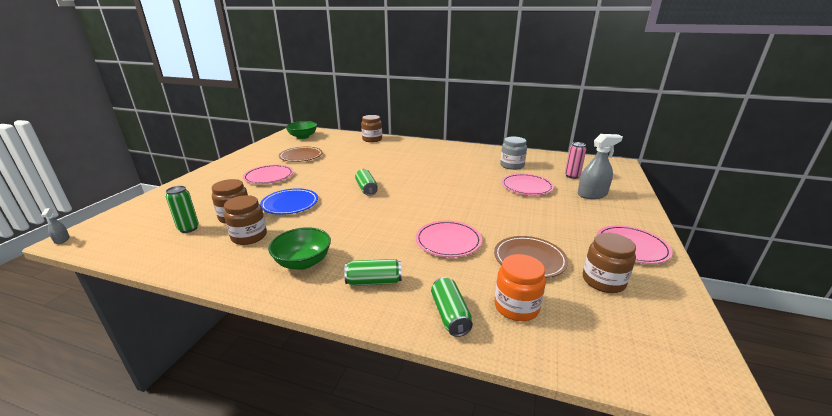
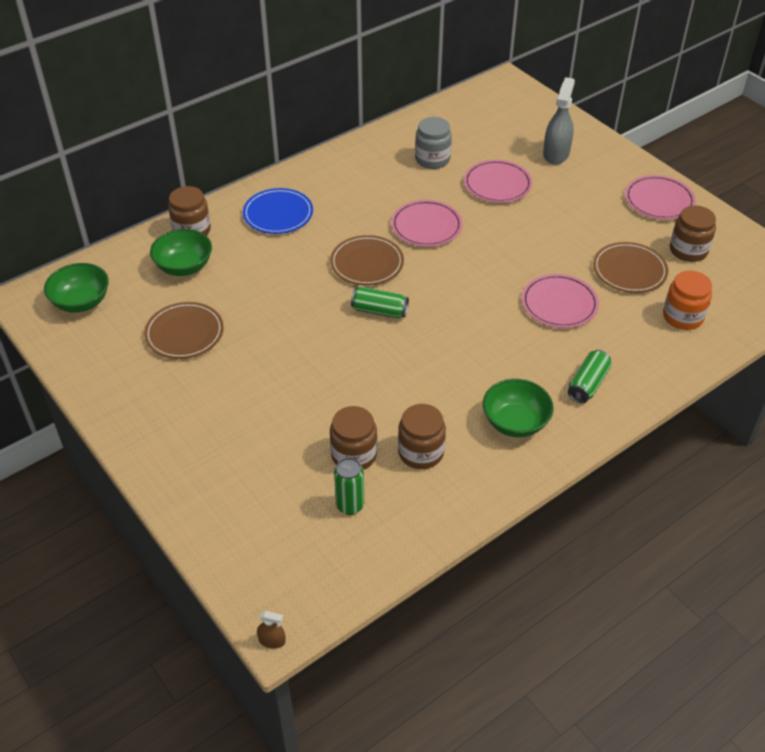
camera: 55 degrees left, 20 degrees up
(62, 240) = (272, 640): grey spray bottle -> brown spray bottle
(269, 176) = (239, 391): pink plate -> pink plate (426, 226)
(290, 204) = (360, 394): blue plate -> blue plate (278, 214)
(346, 144) = (184, 267): none -> green bowl
(401, 175) = (367, 263): none -> brown plate
(450, 315) = (666, 358): green can -> none
(572, 176) = (504, 136): pink can -> none

